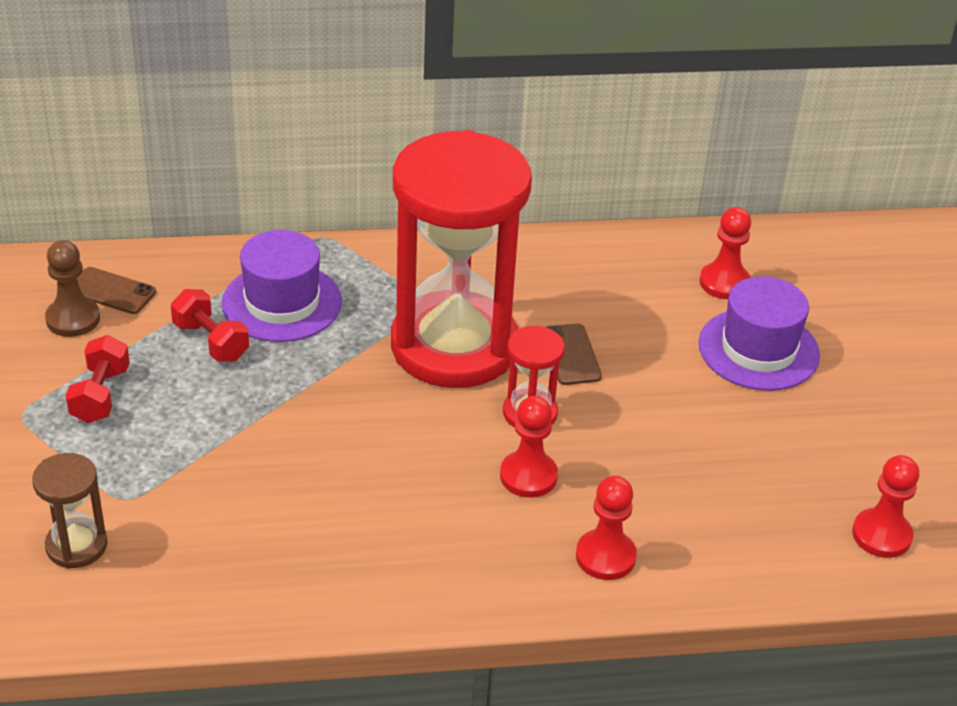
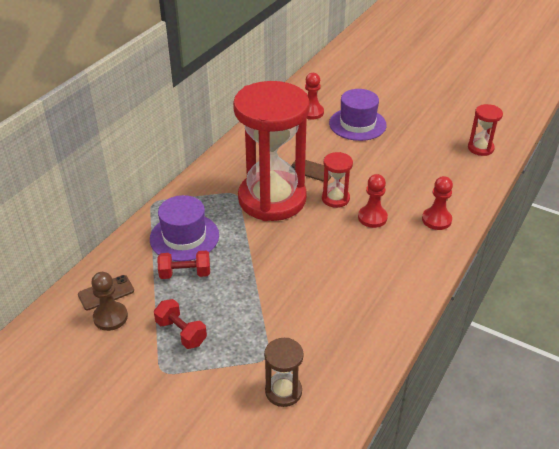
camera: 50 degrees left, 0 degrees up
(881, 535) = (480, 148): red pawn -> red hourglass

